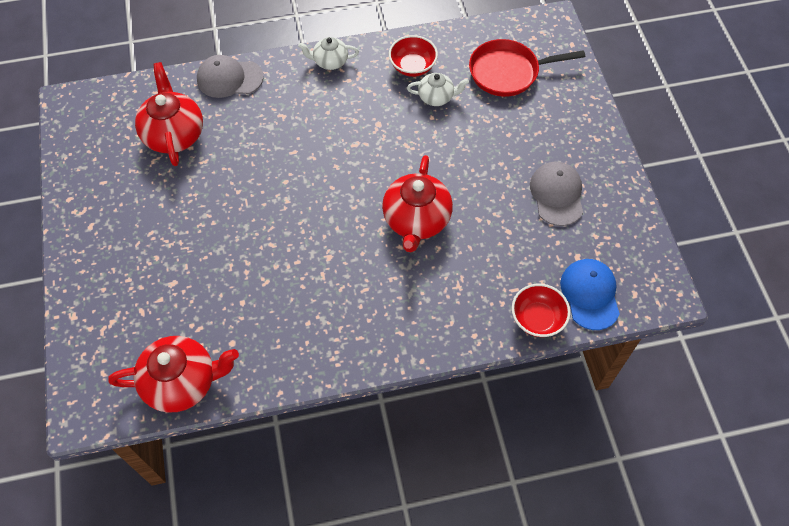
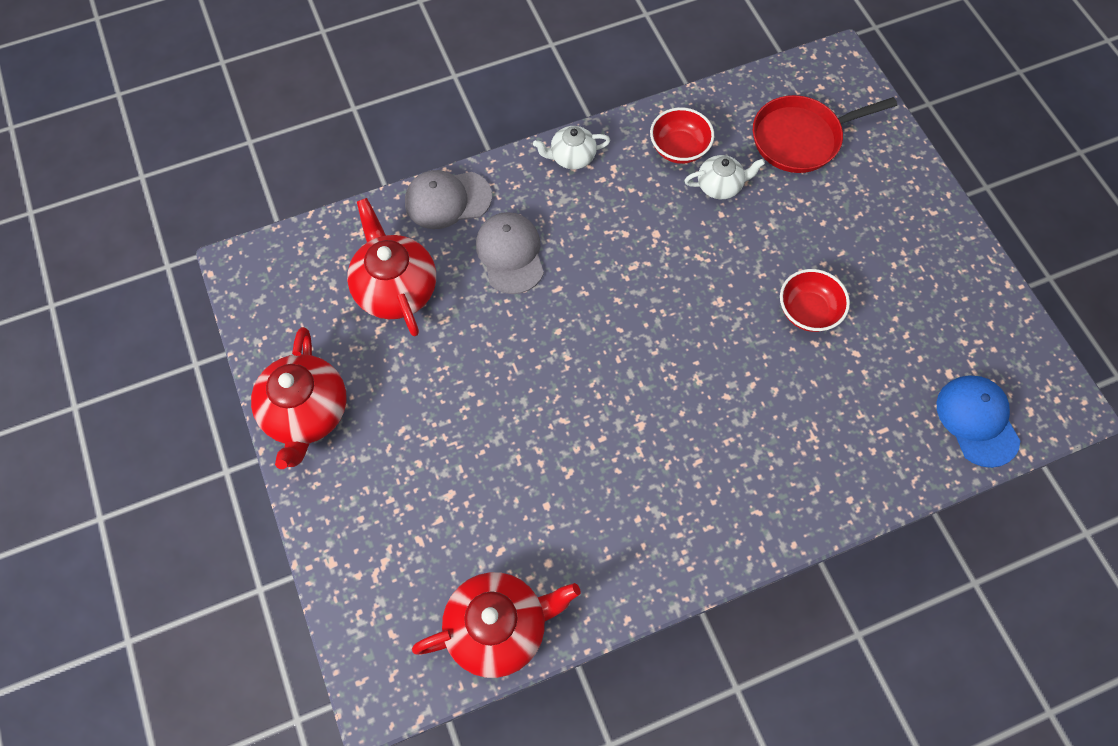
camera: 10 degrees left, 5 degrees up
(416, 220) = (738, 357): red teapot -> red teapot (306, 413)
(537, 319) = (921, 464): red bowl -> red bowl (808, 311)
(557, 194) = (903, 294): grey cap -> grey cap (510, 254)

